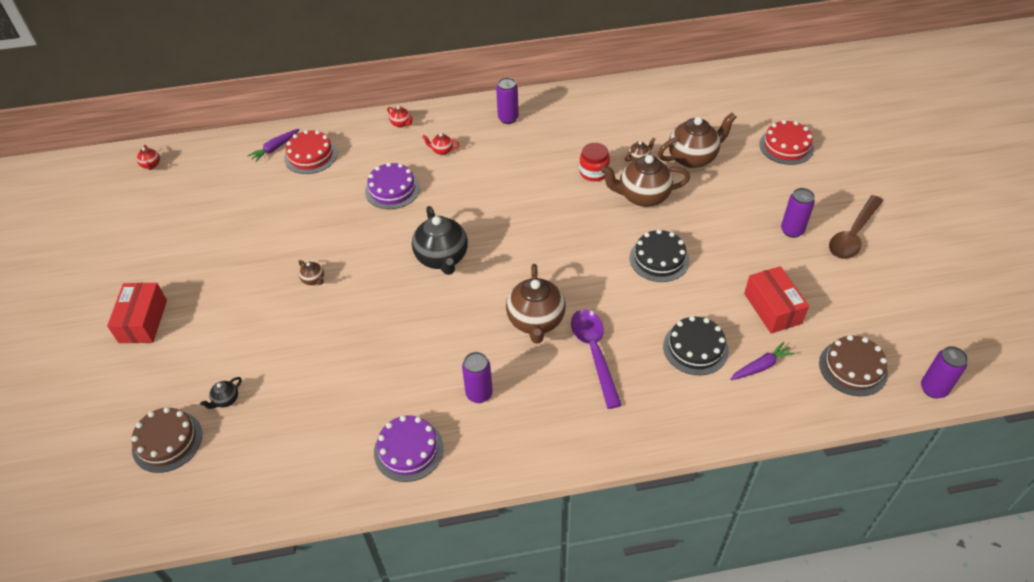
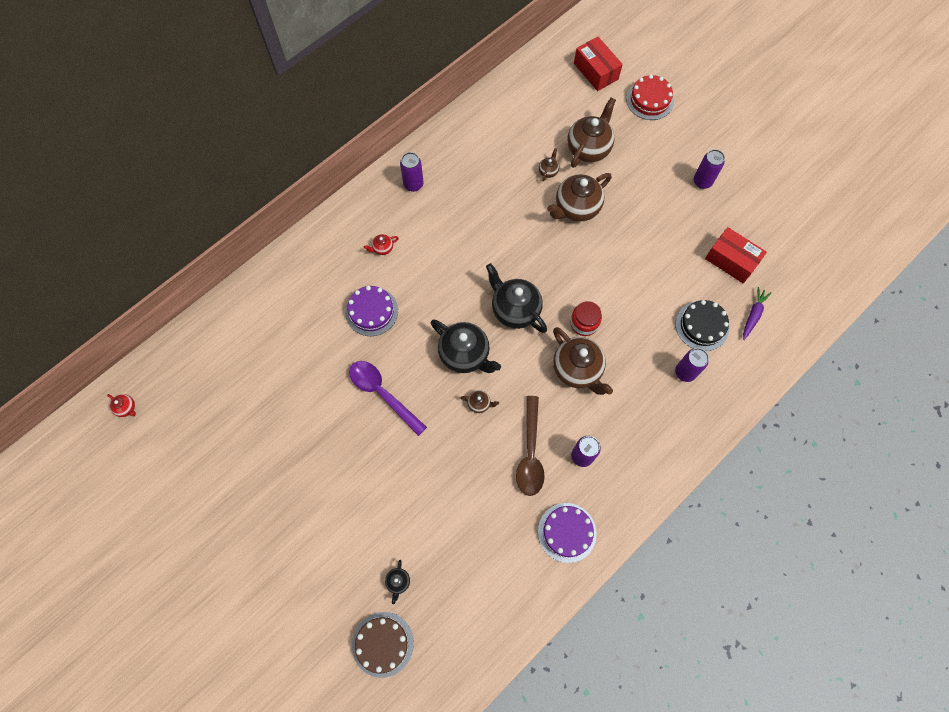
camera: 35 degrees left, 20 degrees up
(143, 321) = (266, 560): red box -> red box (596, 71)
(275, 148) = (230, 326): purple carrot -> none
(311, 156) = (270, 316): red cake -> none
(313, 280) = (377, 435): brown teapot -> brown teapot (479, 404)
(401, 124) = (324, 238): red teapot -> none
(517, 246) = (515, 310): none -> black teapot
(594, 172) = (523, 204): red jar -> red jar (584, 323)
(594, 352) = (637, 371): purple spoon -> purple spoon (382, 393)
(659, 259) = (627, 261): black cake -> none
(853, 235) = (745, 163): brown spoon -> brown spoon (530, 453)
(853, 368) = (810, 281): brown cake -> none
(933, 389) = (866, 268): purple can -> purple can (685, 372)

